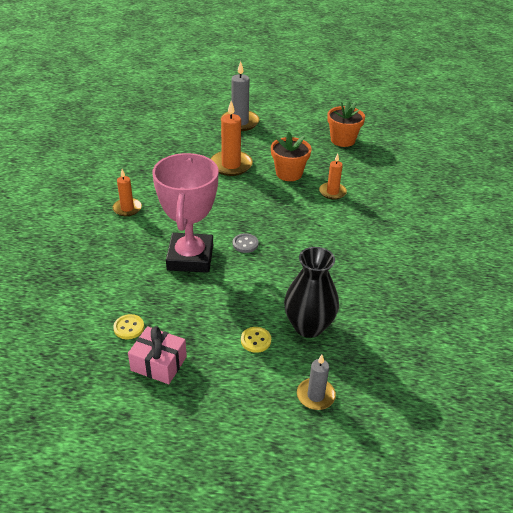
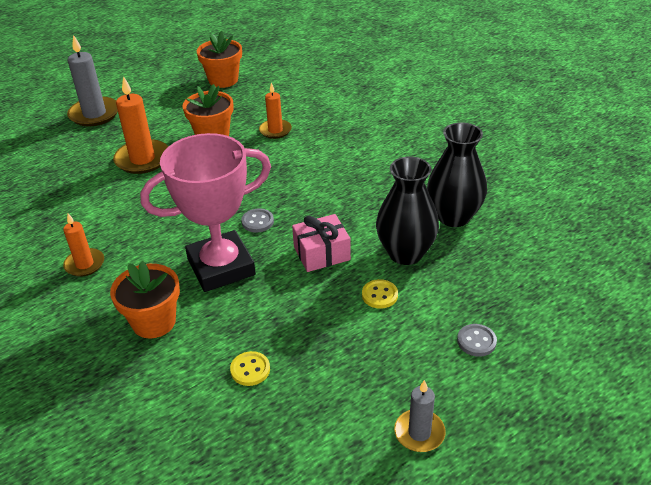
camera: 40 degrees left, 0 degrees up
(118, 264) = (154, 322): none -> orange flower pot
(159, 363) = (323, 377): pink gift -> pink gift (321, 253)
(190, 257) = (221, 267): pink trophy -> pink trophy turned 75 degrees counterclockwise
(275, 416) = (476, 341): none -> grey button
(315, 395) = (483, 302): grey candle -> grey candle (419, 433)
(376, 325) = (453, 216): none -> black vase

